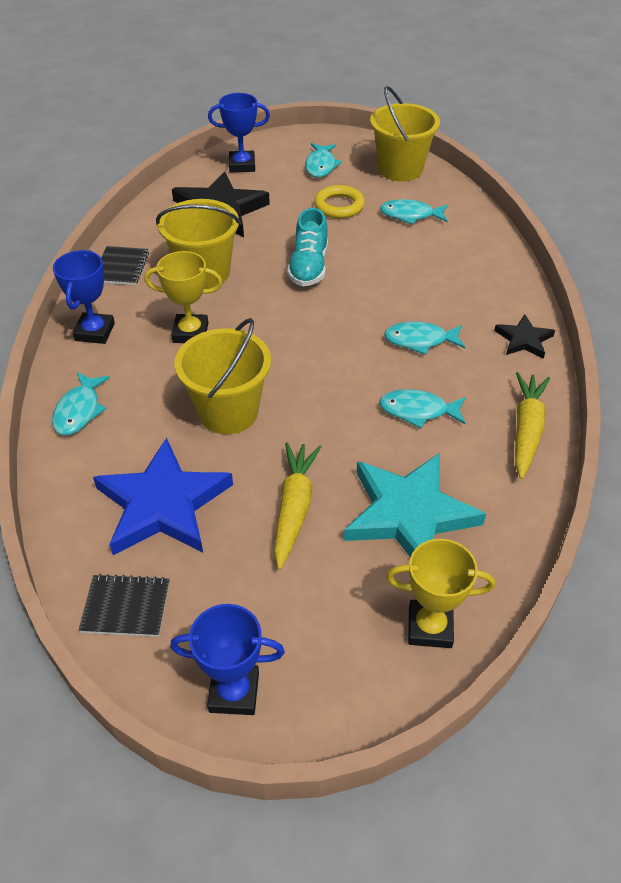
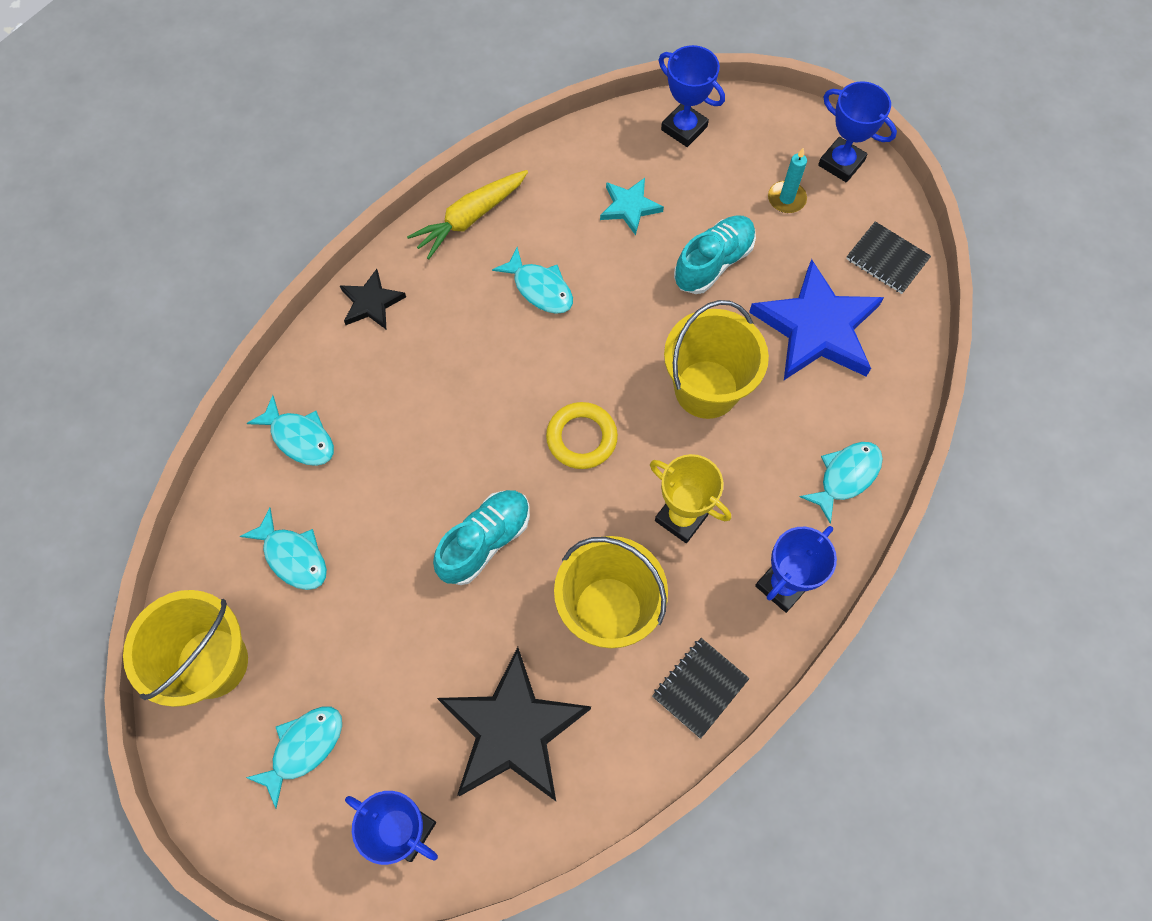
camera: 145 degrees left, 20 degrees up
(267, 611) = (786, 199): none -> turquoise candle
(294, 508) = (713, 263): yellow carrot -> turquoise shoe
(339, 206) = (358, 635): yellow ring -> yellow ring (581, 438)
(409, 514) = (629, 207): turquoise star -> turquoise star, size x0.51
(420, 340) = (465, 362): turquoise fish -> turquoise fish (300, 438)
(430, 627) = (684, 128): yellow trophy -> blue trophy

